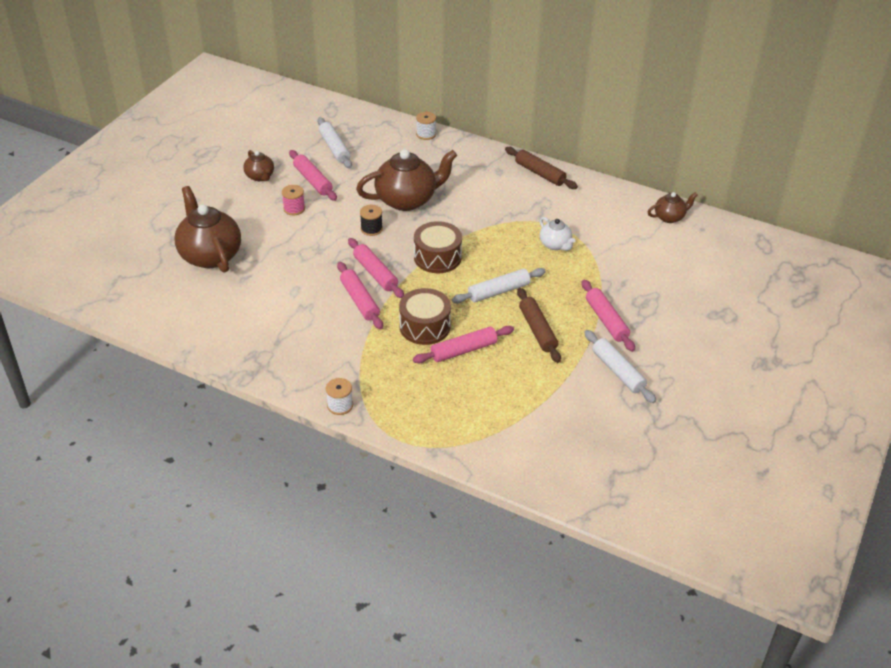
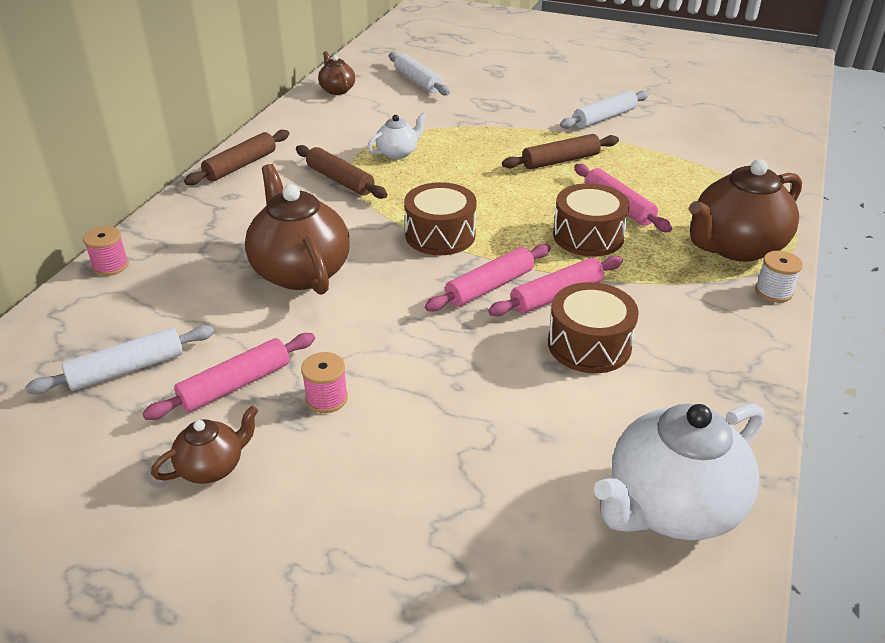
camera: 95 degrees left, 5 degrees down
(184, 313) = (672, 506): none -> white teapot
(210, 255) = (489, 500): brown teapot -> brown teapot (735, 247)
(309, 306) = (589, 345): none -> brown drum
(371, 229) = (380, 300): black spool -> none
(426, 134) = (111, 266): white spool -> pink spool
(499, 291) = (499, 187): white rolling pin -> white rolling pin (418, 81)
(515, 216) = (340, 180): none -> brown rolling pin
(606, 320) = (527, 123): pink rolling pin -> none

